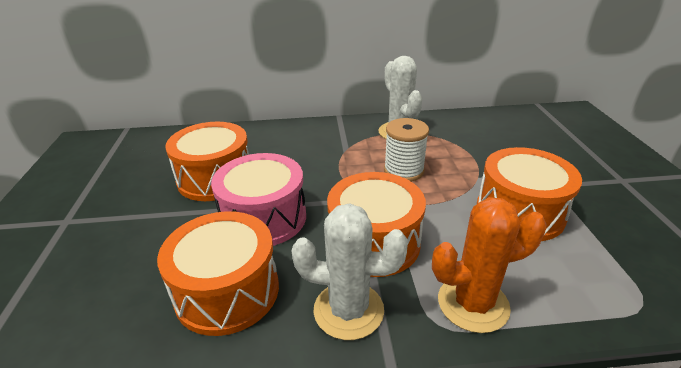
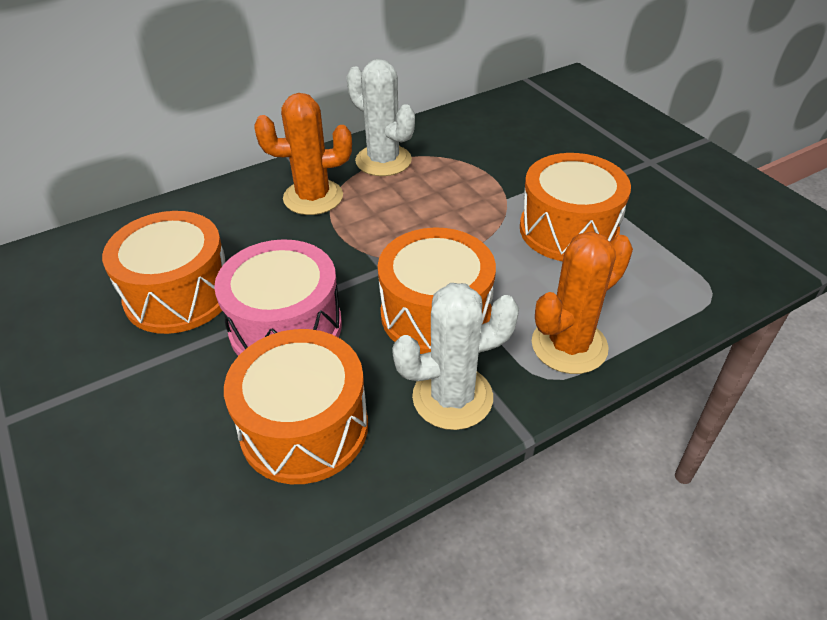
camera: 25 degrees left, 10 degrees up
(337, 143) = (313, 197): none -> orange cactus
(403, 171) = (419, 214): white spool -> none

